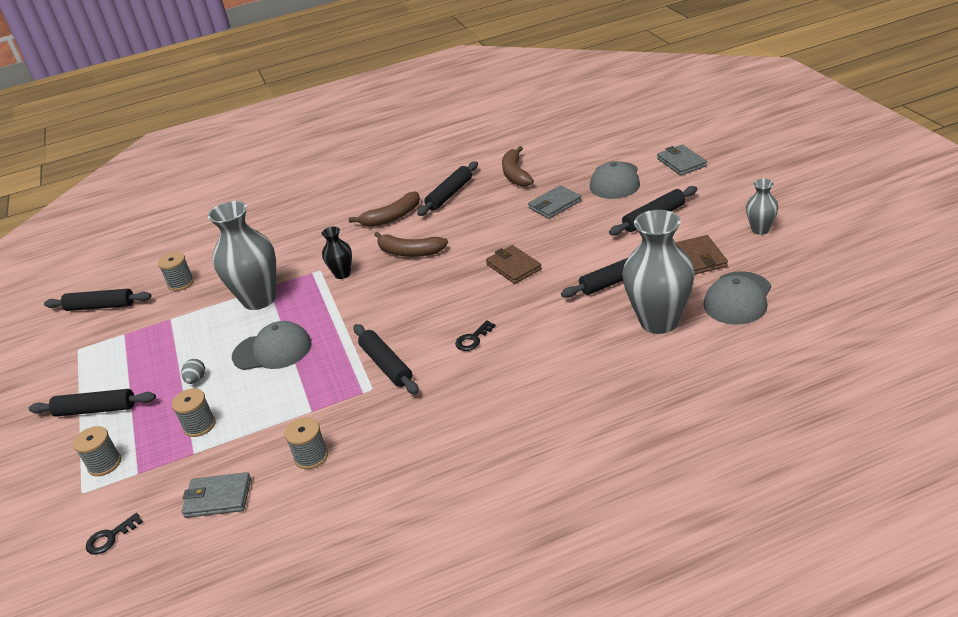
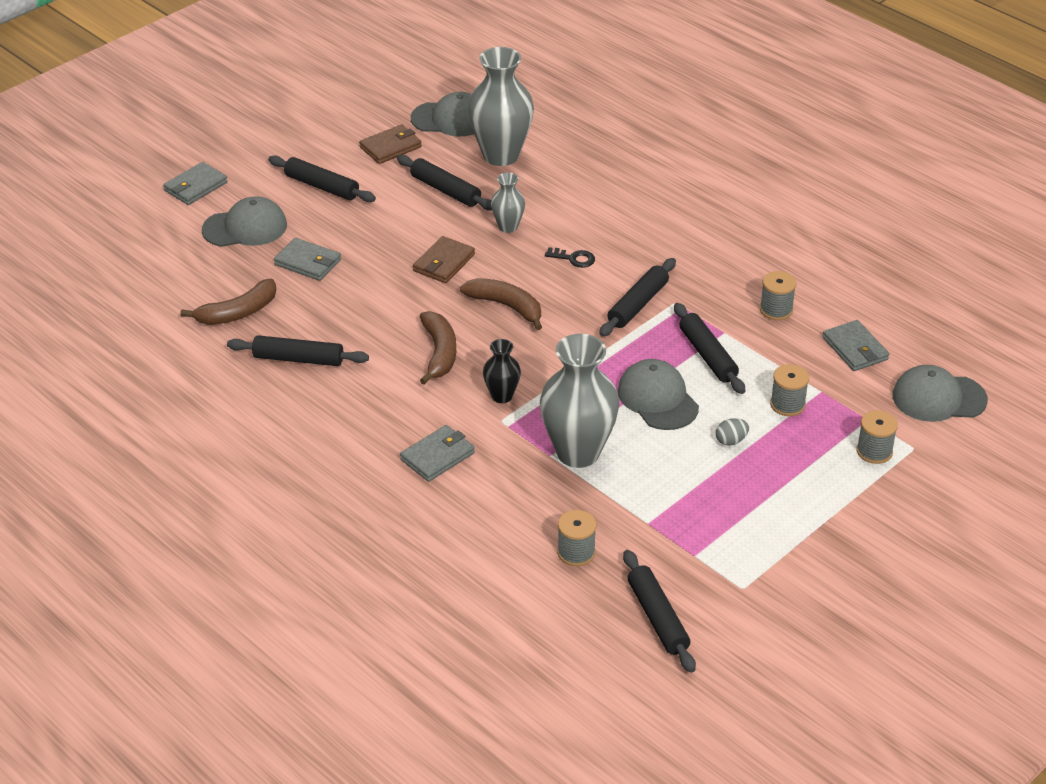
camera: 120 degrees left, 5 degrees up
(96, 410) = (818, 504): black rolling pin -> black rolling pin (708, 355)
(110, 537) = (938, 398): black key -> grey cap
(312, 240) = (437, 456): none -> grey wallet
(392, 217) = (365, 396): brown banana -> brown banana (506, 306)
(760, 230) = (331, 119): grey vase -> grey vase (508, 227)

